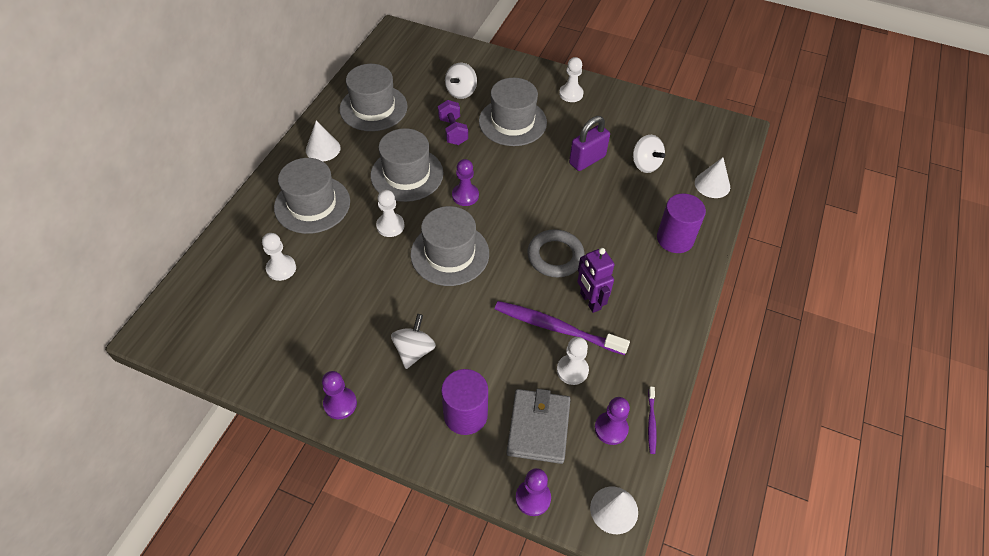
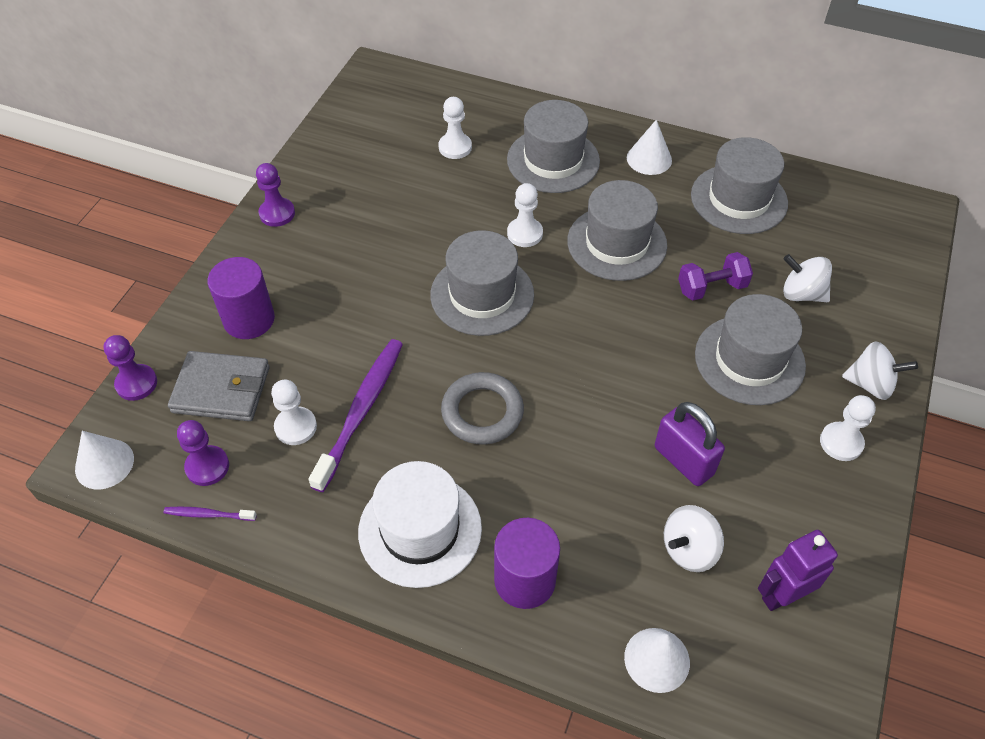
camera: 90 degrees right, 0 degrees up
(414, 351) = (338, 269): white spinning top -> white spinning top (870, 384)
(465, 195) = (586, 307): purple pawn -> none
(590, 301) = (403, 452): purple robot -> purple robot (782, 595)
(648, 291) = (420, 530): none -> white hat

